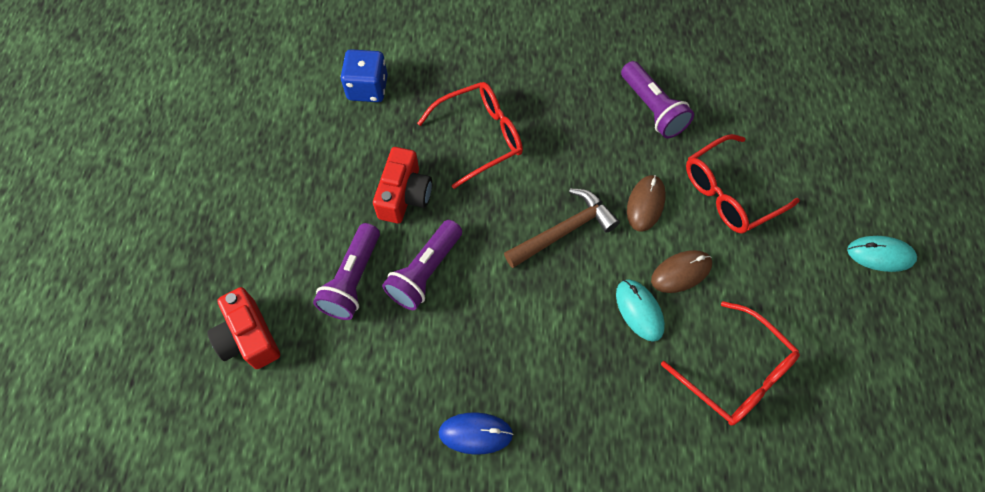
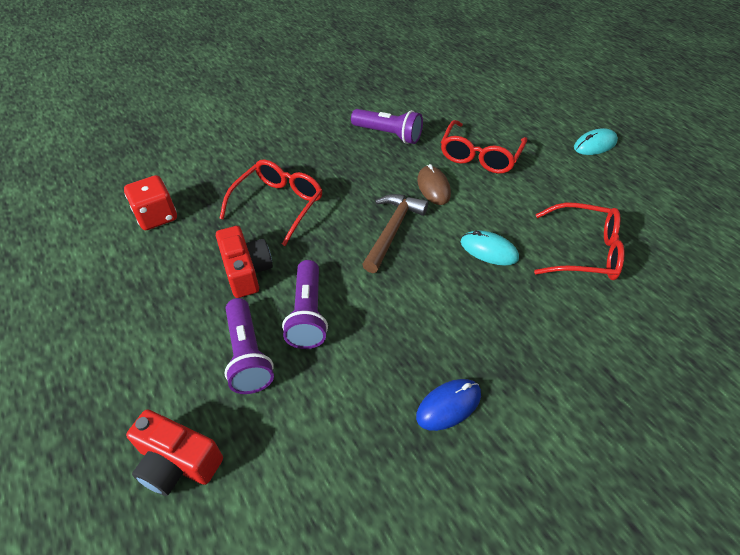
camera: 35 degrees left, 15 degrees down
(367, 88) = (157, 216): blue dice -> red dice
(681, 272) = (493, 213): brown mouse -> none

